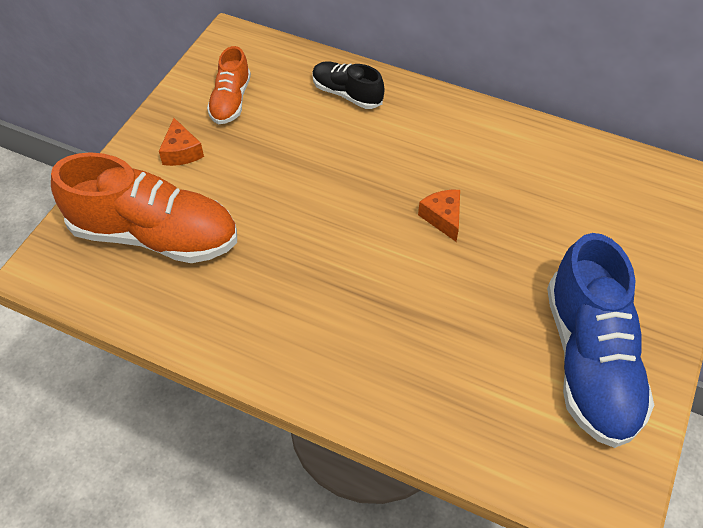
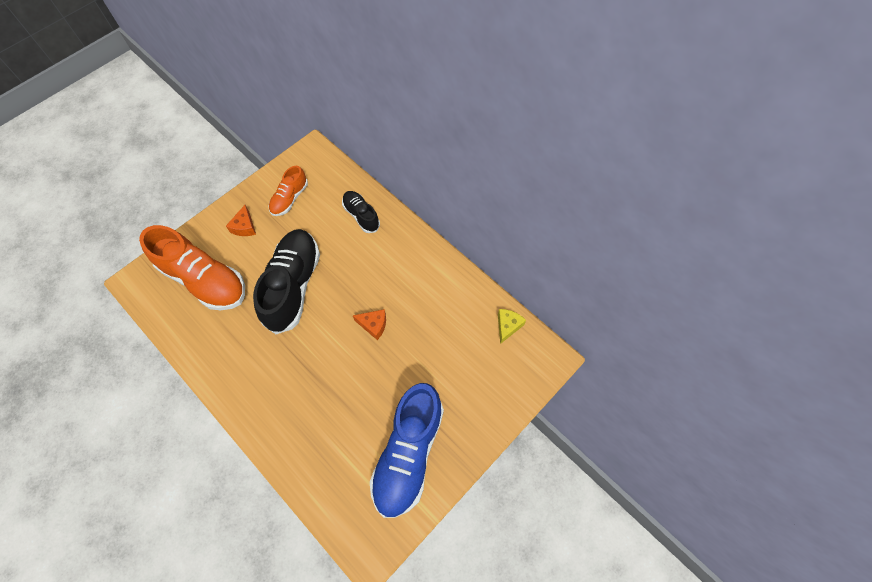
camera: 20 degrees right, 10 degrees up
(297, 204) = (293, 286): none -> black shoe
(443, 218) = (373, 325): orange cheese -> orange cheese turned 105 degrees clockwise
(624, 166) = (507, 326): none -> yellow cheese

